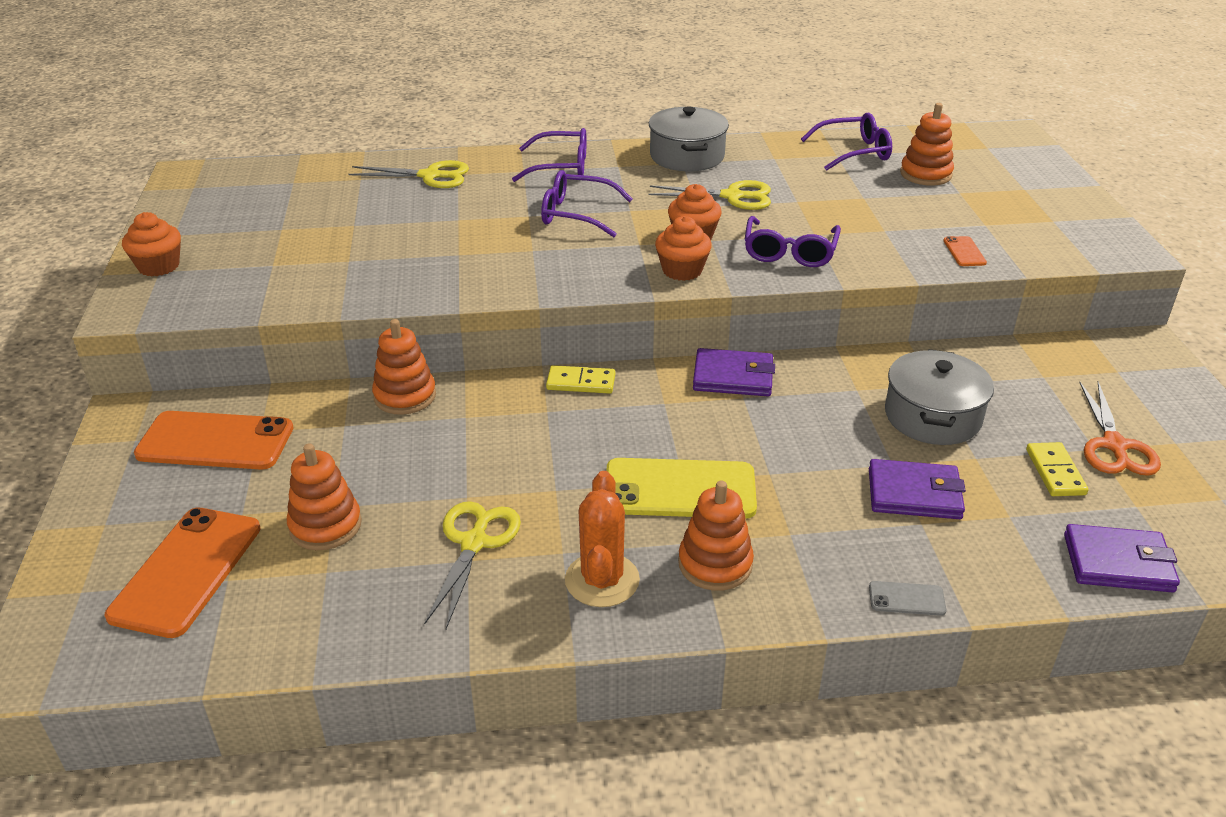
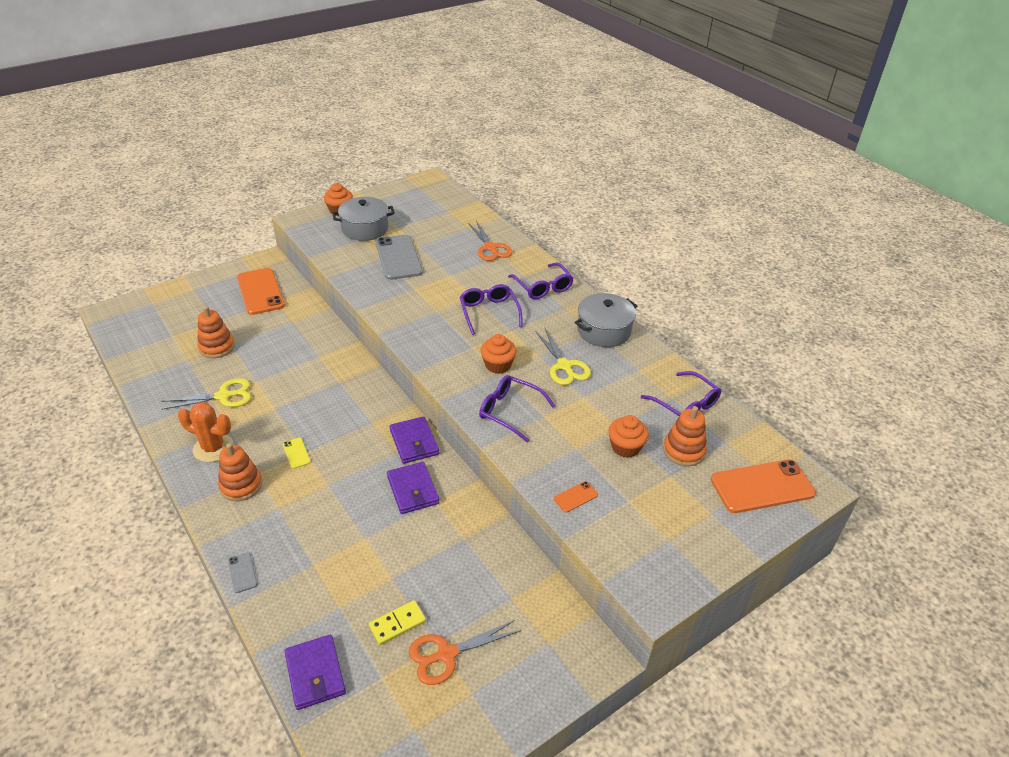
camera: 60 degrees right, 5 degrees up
(186, 571) = (173, 323): orange phone -> orange phone (762, 486)
(364, 247) = (398, 257): none -> grey phone
(405, 396) = (325, 330): orange stacking toy -> none
(430, 176) = (490, 248): yellow scissors -> orange scissors
(581, 382) = (372, 384): yellow domino -> none
(602, 580) = (213, 448): orange cactus -> orange cactus turned 45 degrees clockwise
(680, 489) = (296, 453): yellow phone -> yellow phone, size x0.44
(682, 270) = (453, 373): orange cupcake -> orange cupcake (625, 447)
(789, 252) = (509, 411): purple glasses -> purple glasses turned 45 degrees clockwise
(914, 494) = (339, 554): purple wallet -> purple wallet (412, 490)
(932, 416) = (426, 546): grey pot -> grey pot (365, 229)

